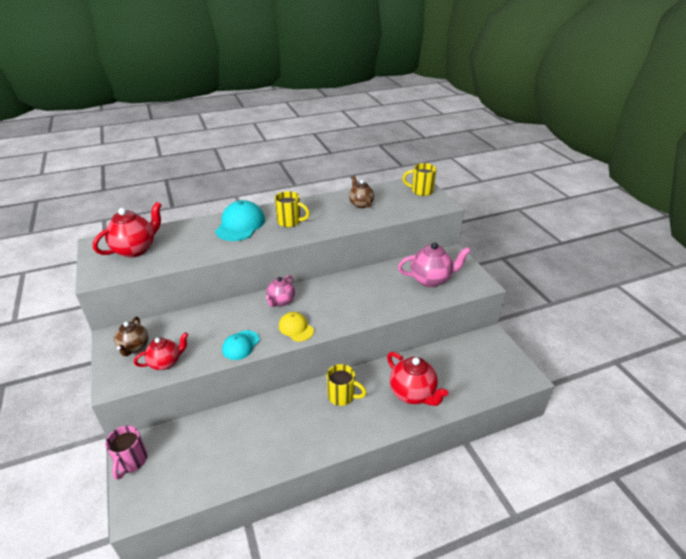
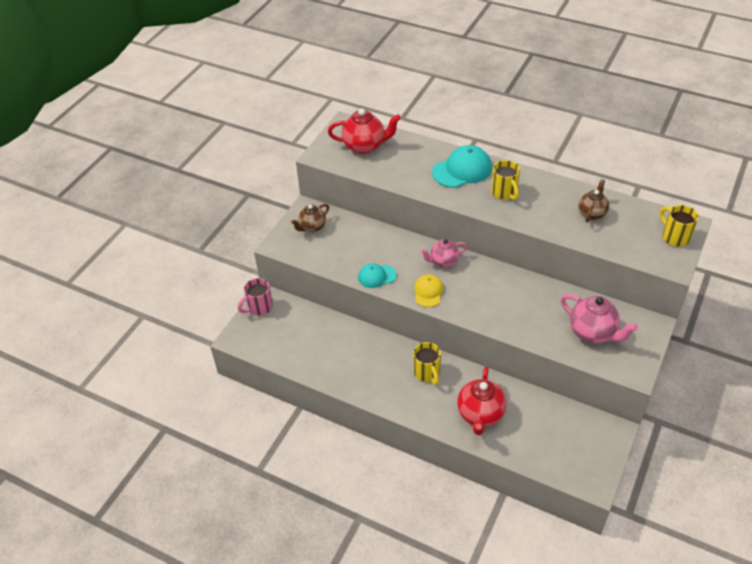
camera: 50 degrees right, 10 degrees up
(166, 362) = (319, 253): red teapot -> none

